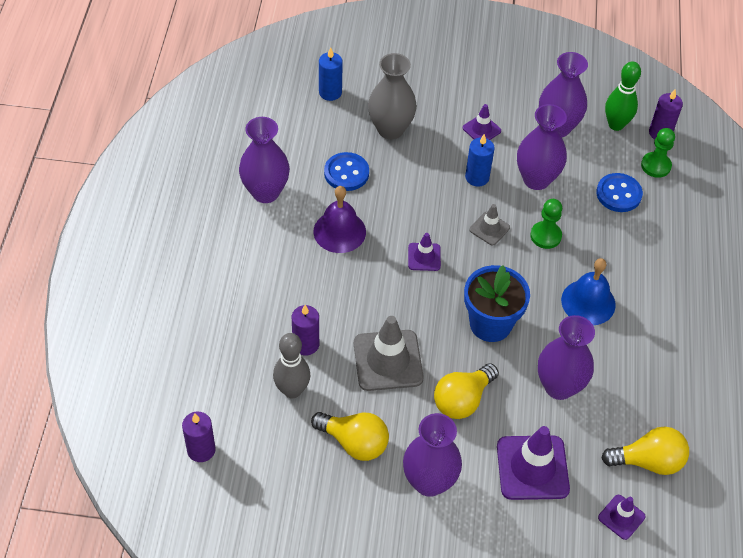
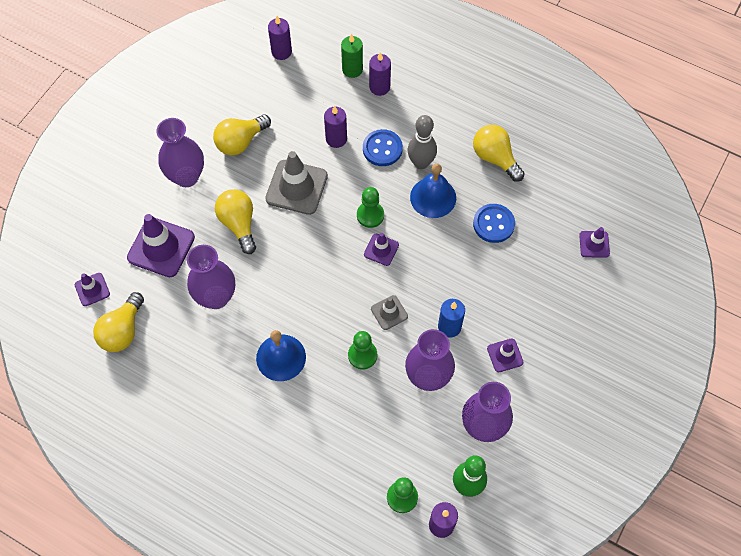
camera: 115 degrees right, 10 degrees up
(199, 362) = (352, 69): none -> green candle
(214, 325) = (379, 87): none -> purple candle
(265, 192) = (495, 158): purple vase -> yellow light bulb
(292, 390) = (301, 118): grey bowling pin -> grey bowling pin (421, 163)
(330, 92) = (594, 244): blue candle -> purple traffic cone
(339, 231) = (433, 197): purple bell -> blue bell
(388, 279) = (370, 215): none -> green pawn
(390, 129) = (532, 277): grey vase -> none
(490, 324) = (295, 272): blue flower pot -> none
(618, 194) = (382, 443): blue button -> blue button (382, 149)

